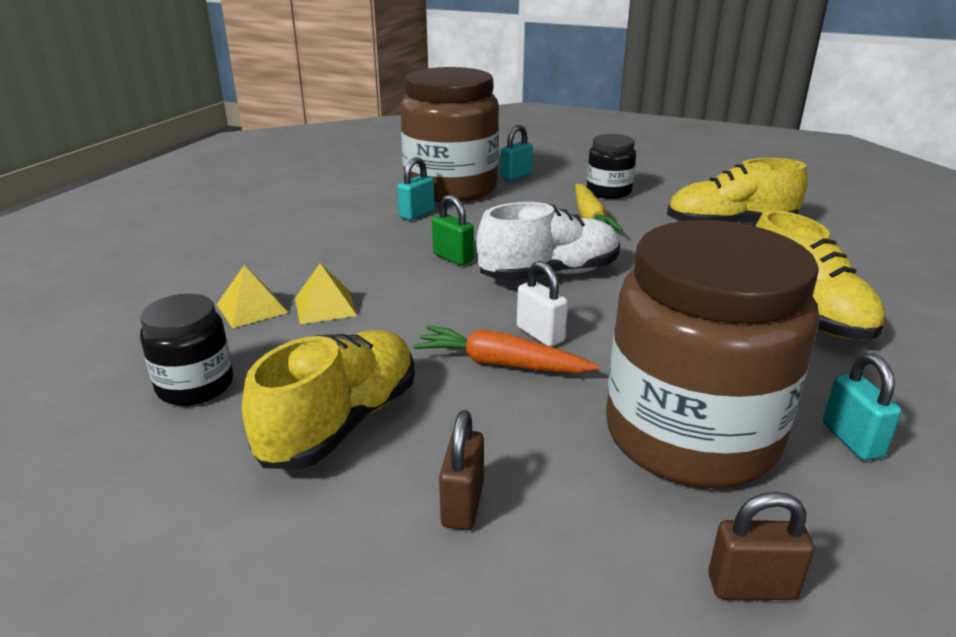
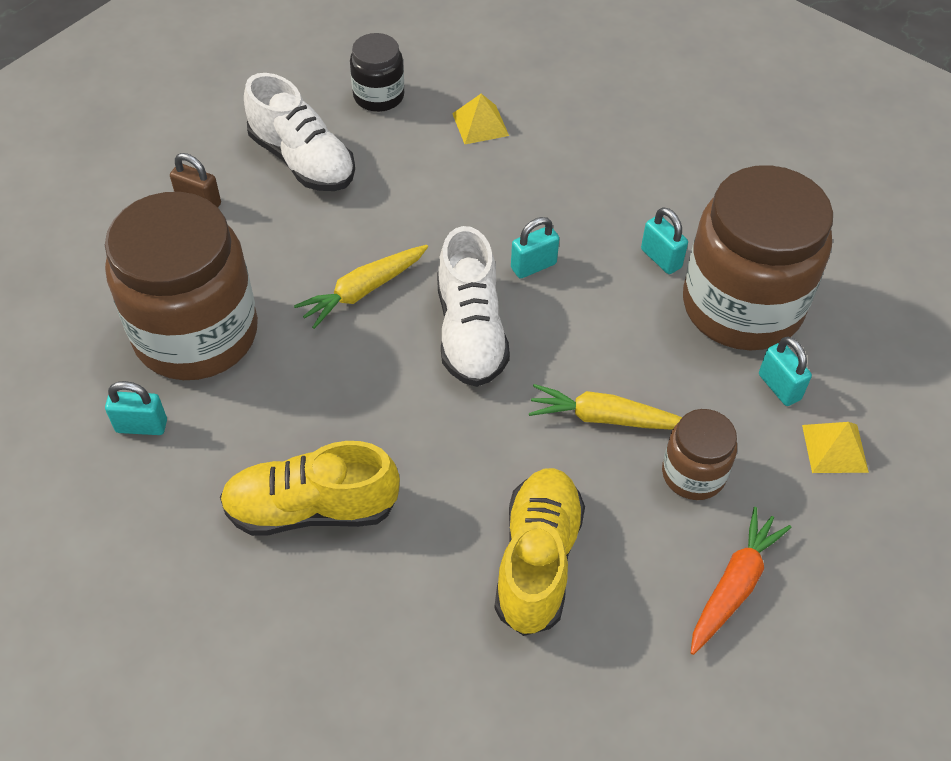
camera: 105 degrees right, 25 degrees up
(325, 306) = (466, 166): yellow pyramid -> yellow pyramid (835, 448)
(341, 423) = (302, 160): yellow shoe -> white shoe
(453, 258) = (533, 266): green padlock -> turquoise padlock
(501, 364) = (332, 255): orange carrot -> orange carrot (734, 585)
(540, 334) = (363, 291): white padlock -> yellow carrot
(608, 192) = (693, 474): black jar -> brown jar
(751, 587) = (73, 304): brown padlock -> none

